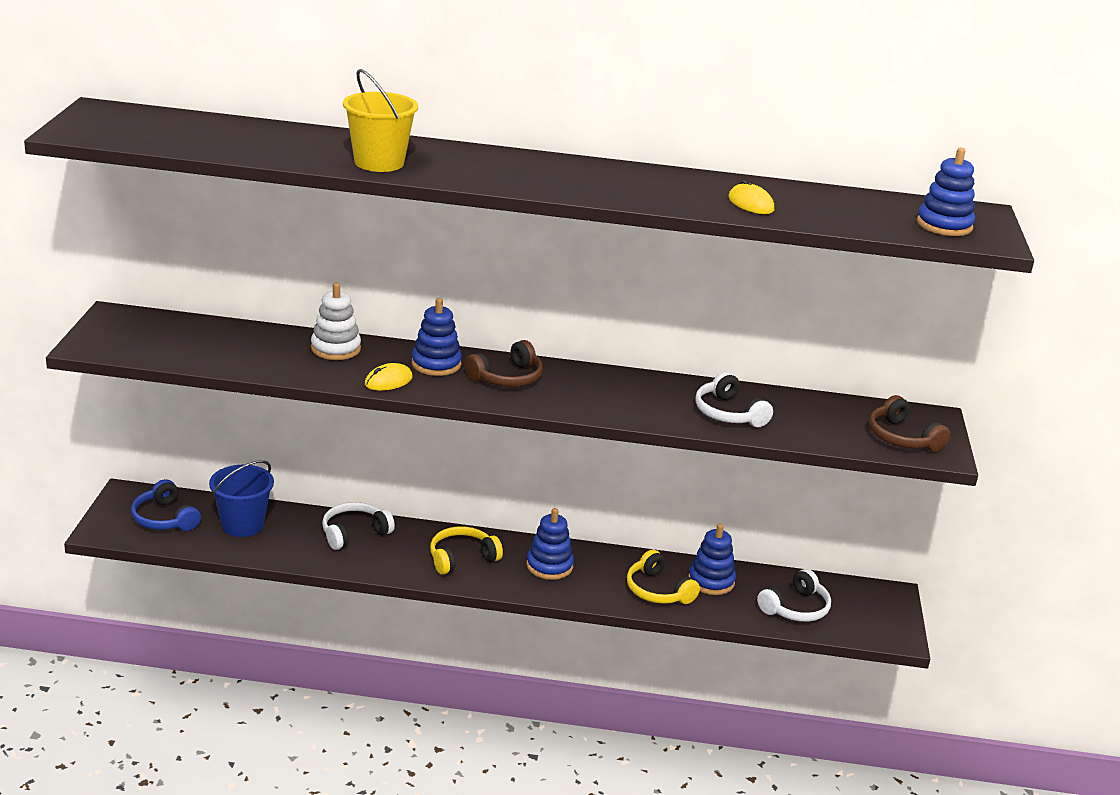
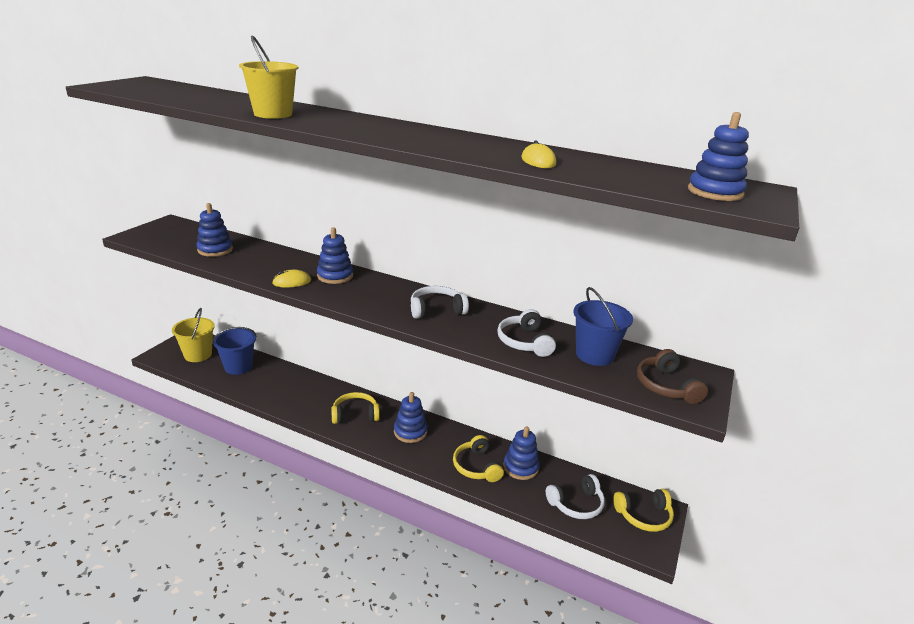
camera: 20 degrees right, 0 degrees up
(165, 518) = (198, 355): blue headphones -> yellow bucket
(234, 350) = (215, 250): none -> blue stacking toy
(335, 349) = (279, 258): white stacking toy -> none
(354, 533) = (300, 384): white headphones -> white headphones (436, 310)
(507, 378) = (375, 291): brown headphones -> none
(812, 415) = (594, 355): none -> blue bucket
(875, 605) = (644, 515): none -> yellow headphones

